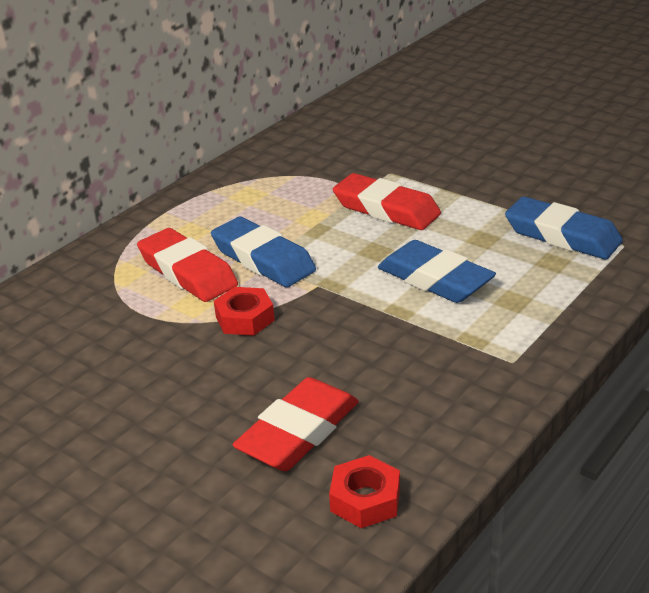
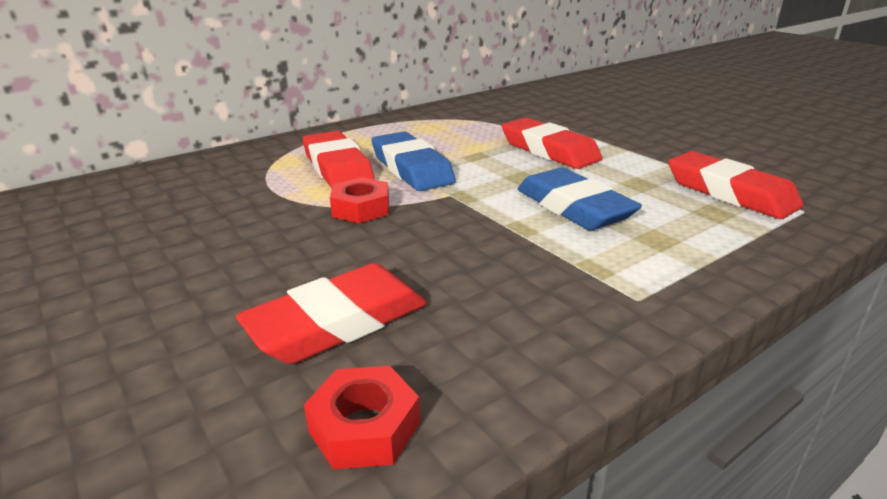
camera: 15 degrees right, 5 degrees down
(562, 235) = (730, 193): blue eraser -> red eraser

